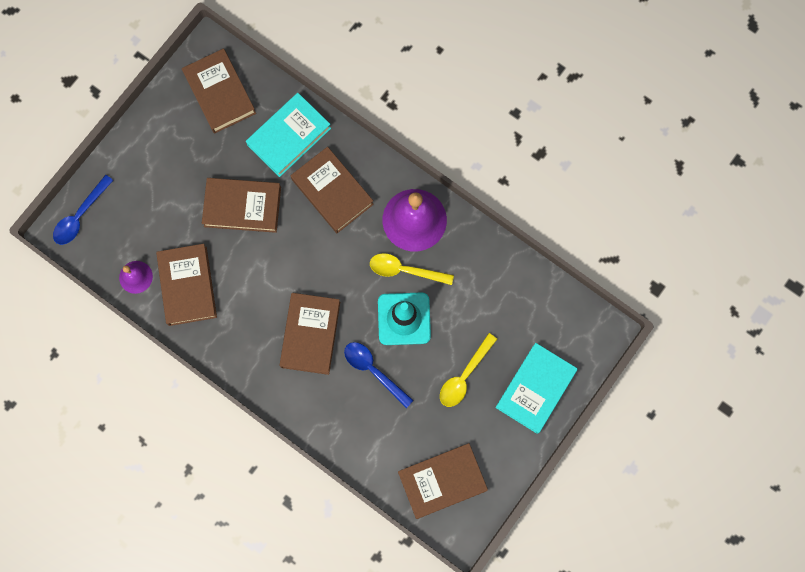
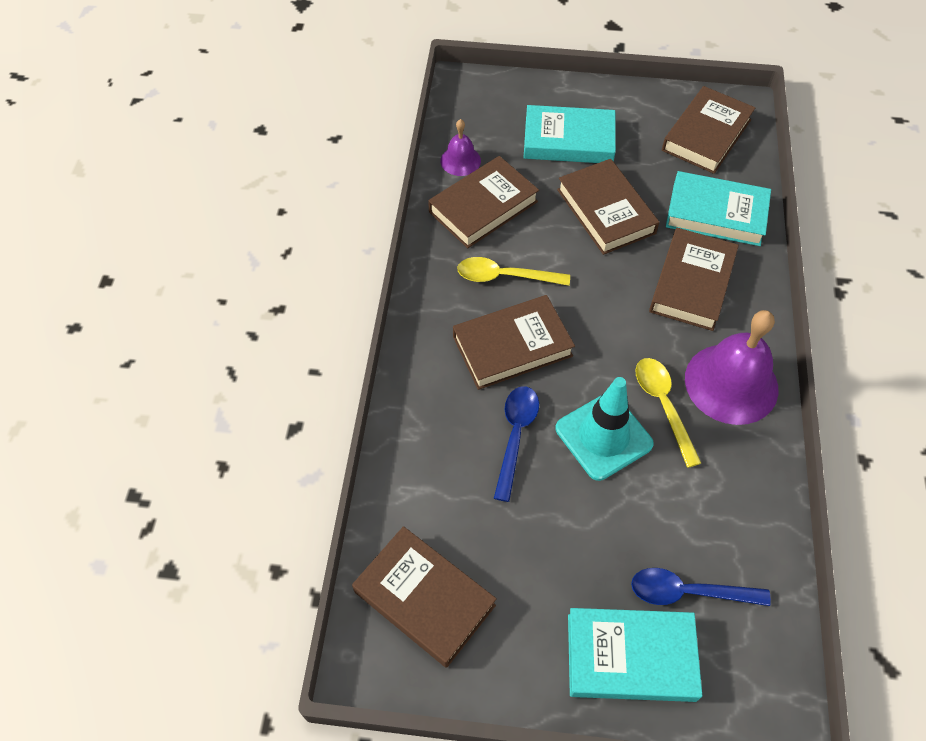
camera: 60 degrees right, 20 degrees down
(80, 216) = (489, 91): blue spoon -> blue spoon (688, 592)
(165, 190) = (568, 140): none -> turquoise book
(464, 376) = (582, 549): yellow spoon -> yellow spoon (504, 276)

